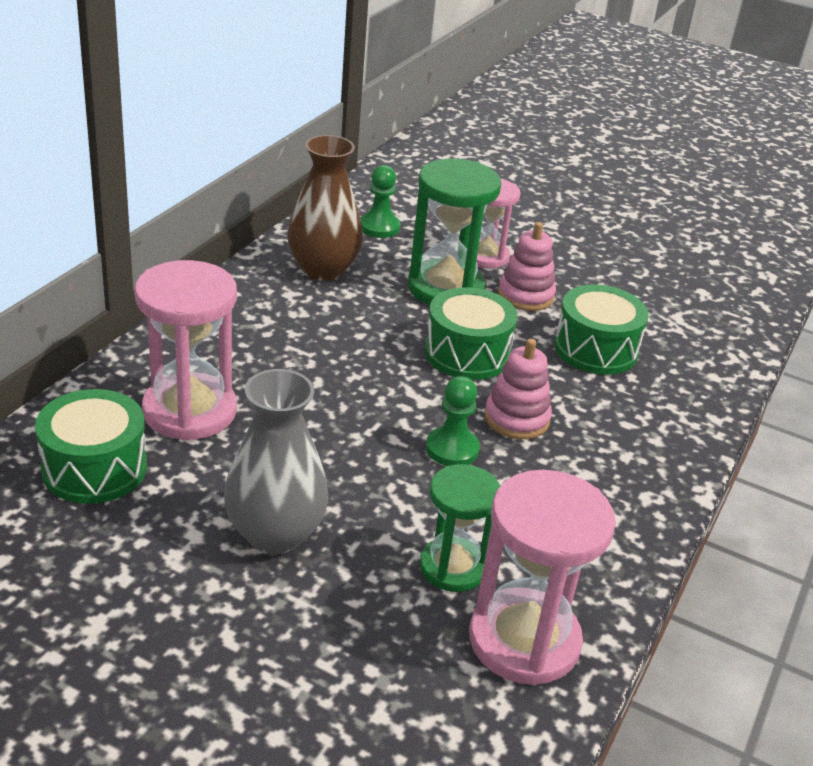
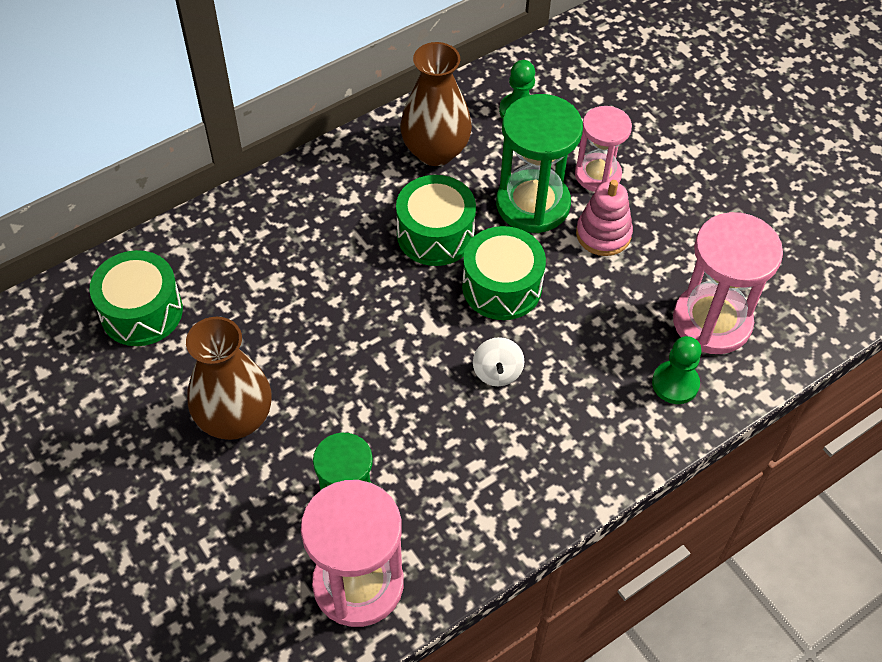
camera: 30 degrees right, 20 degrees up
(189, 411) = (238, 278): pink hourglass -> pink hourglass (712, 321)
(275, 534) = (235, 419): grey vase -> brown vase
(452, 449) = (421, 385): green pawn -> green pawn (675, 384)
(516, 419) = (497, 372): pink stacking toy -> white spinning top
(595, 349) = (625, 318): green drum -> green drum (435, 234)

